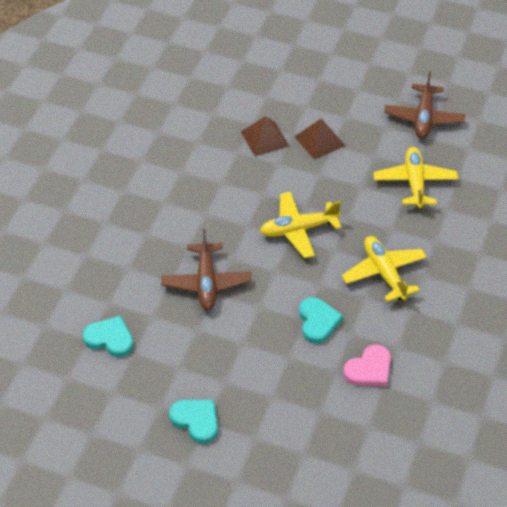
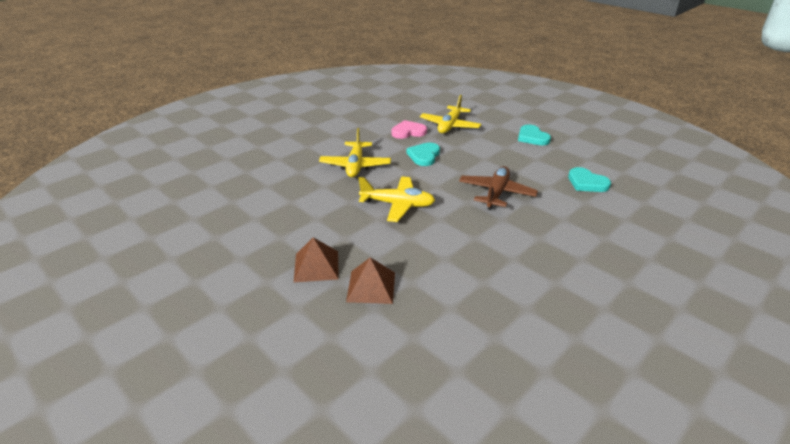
camera: 155 degrees left, 15 degrees down
(414, 183) = (270, 208): yellow plane -> yellow plane (450, 126)
(423, 118) = (195, 254): brown plane -> none

